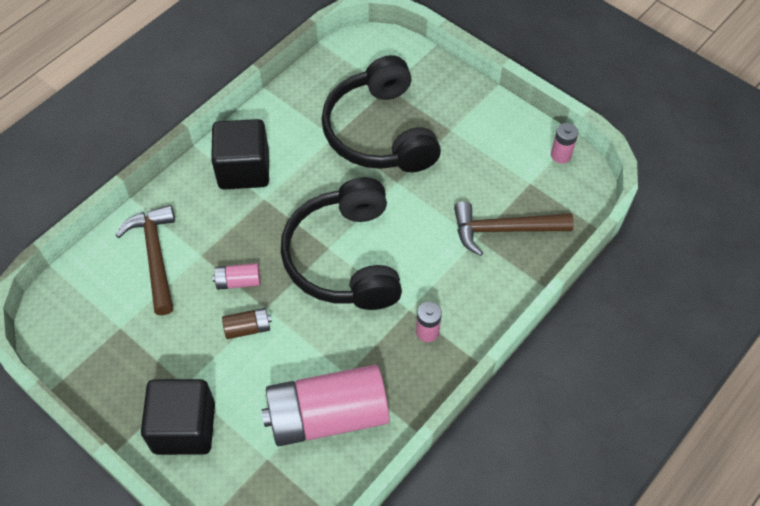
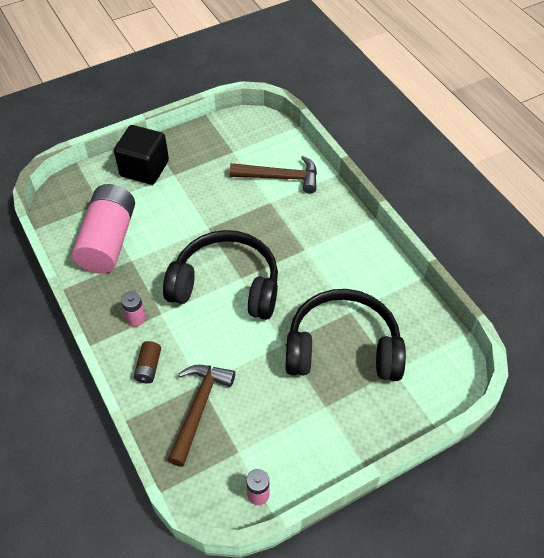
camera: 110 degrees right, 5 degrees down
(238, 281) = (237, 217): pink battery -> none
(244, 169) = (338, 243): black cube -> none
(248, 328) = (197, 214): brown battery -> brown battery (149, 367)

